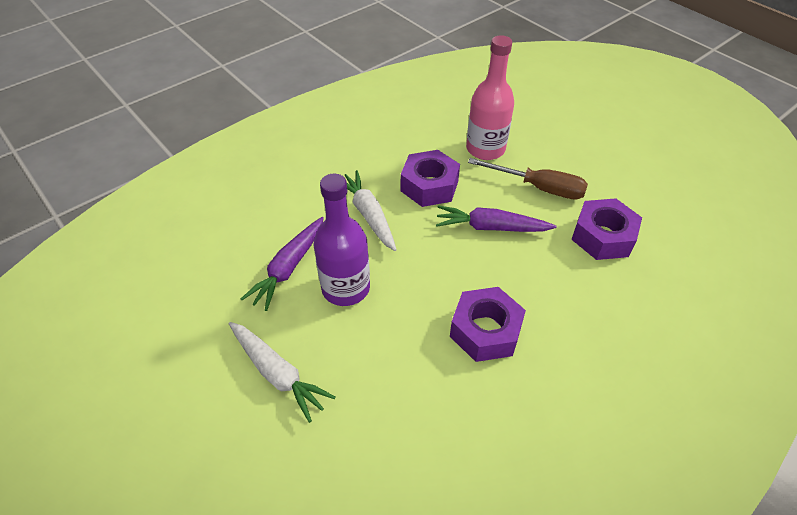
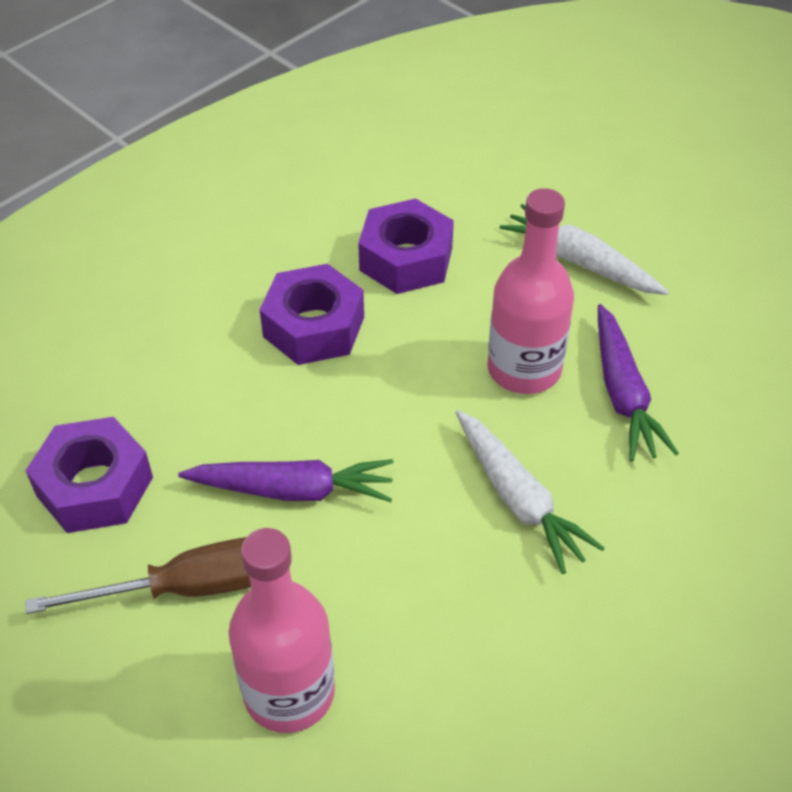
camera: 175 degrees right, 0 degrees up
(289, 267) = (623, 393): purple carrot -> purple carrot turned 150 degrees clockwise
(345, 288) = (524, 369): purple bottle -> pink bottle
(429, 186) = (410, 575): purple nut -> purple nut (406, 259)
(539, 188) = (187, 588): brown screwdriver -> brown screwdriver turned 150 degrees clockwise

